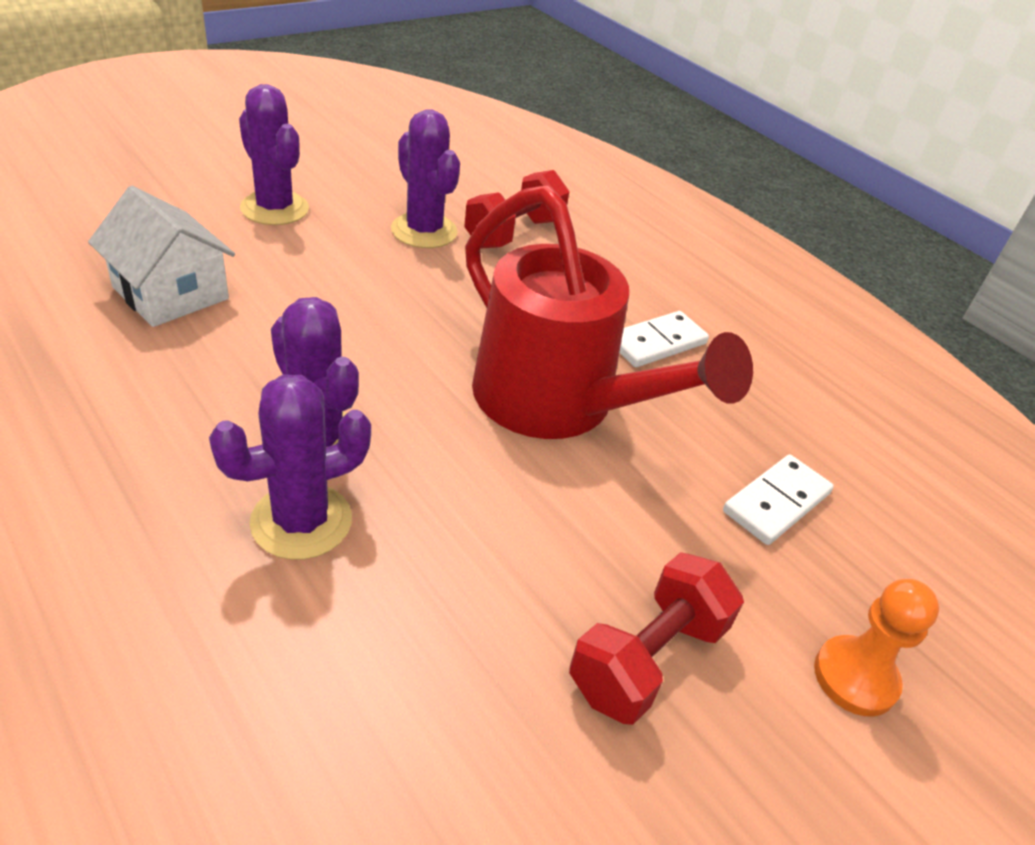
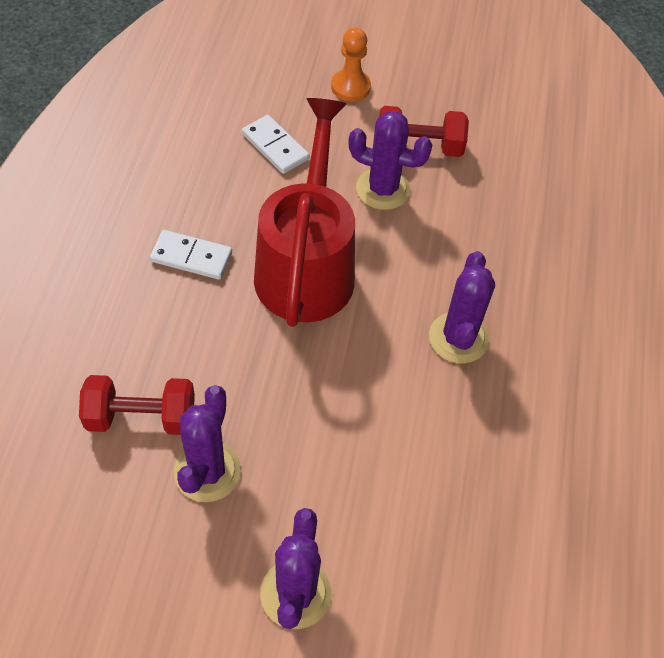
camera: 130 degrees left, 15 degrees up
(171, 293) = (455, 531): white house -> none
(301, 521) = (504, 299): purple cactus -> purple cactus (383, 189)
(776, 502) = (275, 146): white domino -> white domino turned 45 degrees clockwise

